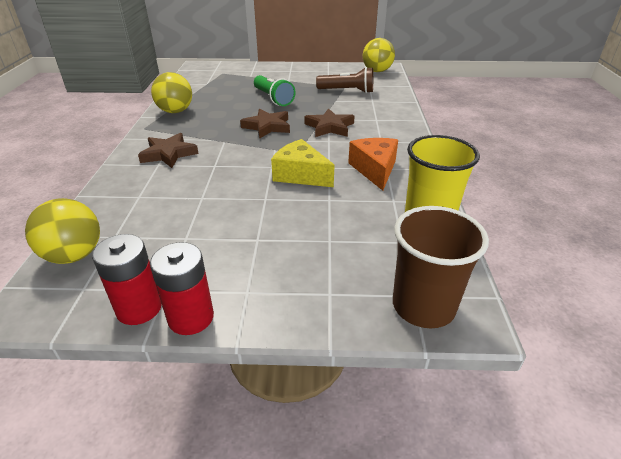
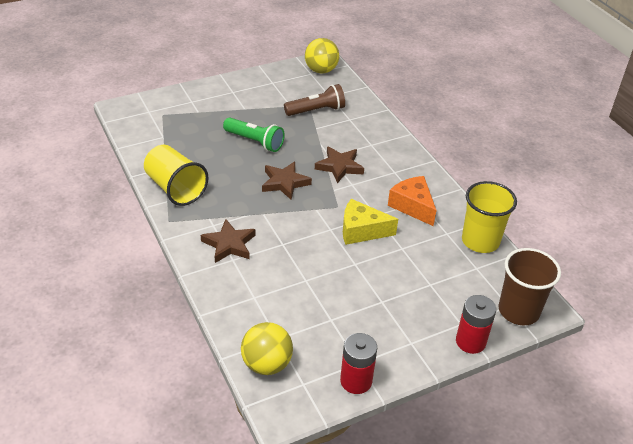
camera: 30 degrees left, 5 degrees up
(175, 111) = (175, 188): yellow ball -> yellow cup
(191, 317) = (394, 373): red battery -> red battery (470, 341)

